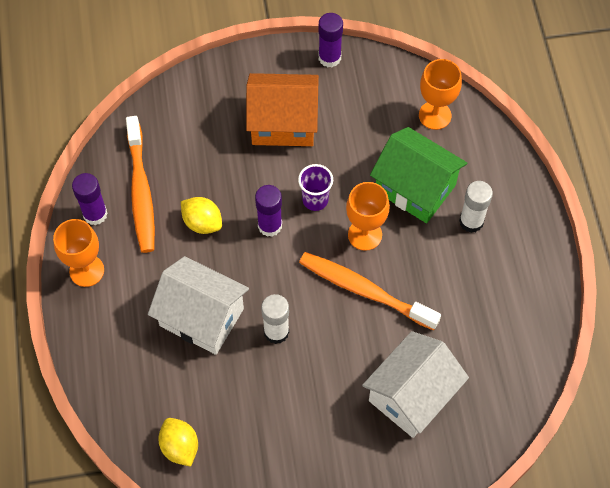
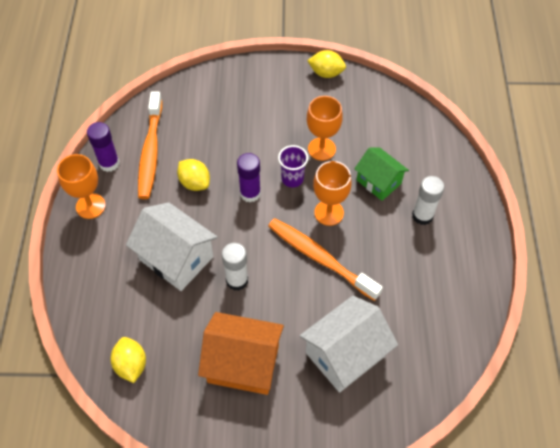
camera: 10 degrees right, 5 degrees down
(283, 123) = (278, 116): orange house -> orange house (243, 363)
(329, 58) = (326, 73): purple glue stick -> yellow lemon
(415, 188) = (378, 182): green house -> green house, size x0.65
(435, 115) = (405, 128): orange goblet -> orange goblet (321, 149)

